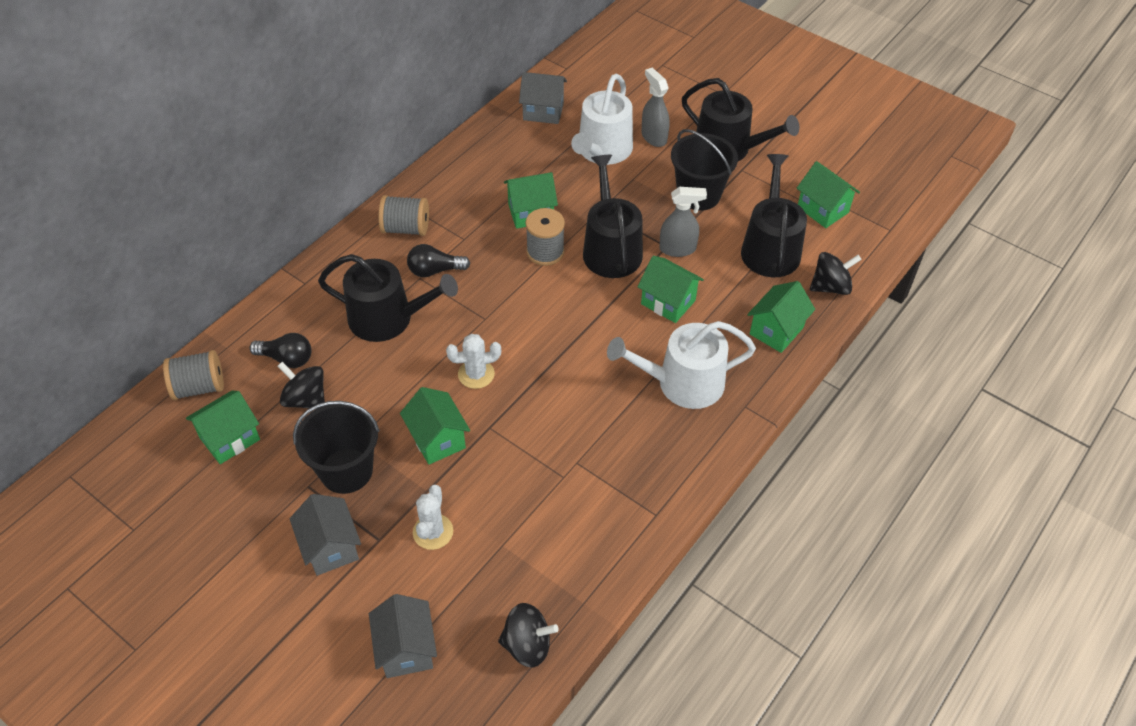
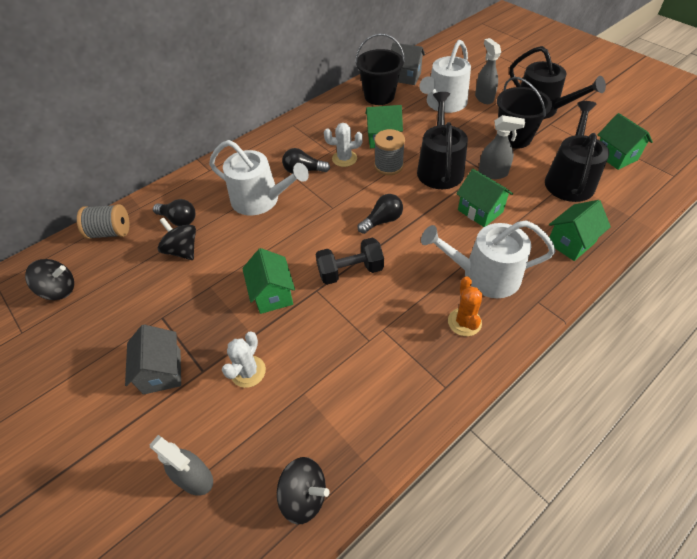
camera: 15 degrees right, 0 degrees up
(230, 439) = (117, 272): green house -> none
(346, 471) = (195, 309): black bucket -> black bucket (379, 96)
(388, 318) = (260, 200): black watering can -> white watering can
(406, 228) = (290, 141): grey spool -> none
(406, 649) = (195, 478): grey house -> grey spray bottle
(476, 374) = (316, 247): white cactus -> white cactus (344, 159)
(525, 398) = (350, 271): none -> black dumbbell
(551, 329) = (382, 221): none -> black light bulb
(667, 441) = (464, 322): none -> orange cactus
(830, 287) = (620, 213): black spinning top -> black spinning top (59, 290)

